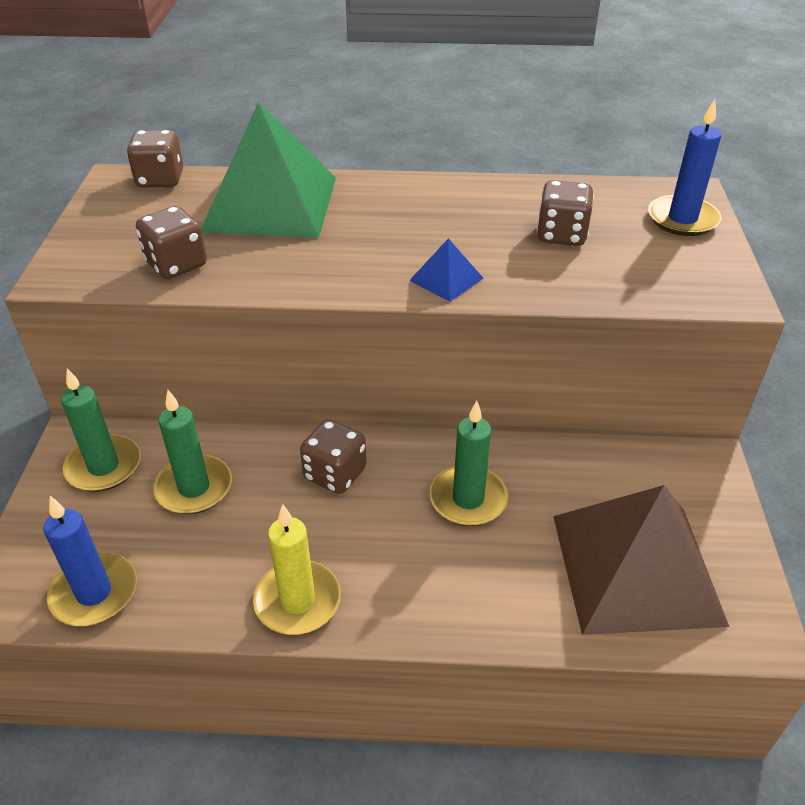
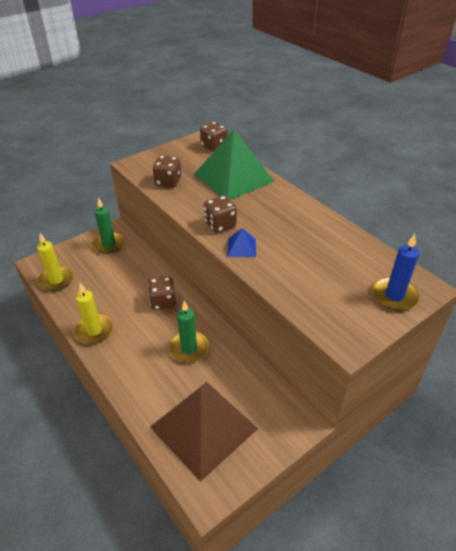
camera: 50 degrees right, 0 degrees up
(94, 593) = (56, 280): blue candle -> yellow candle
(194, 488) = (120, 271): green candle -> none
(561, 235) = (321, 263): brown dice -> brown dice (220, 225)

